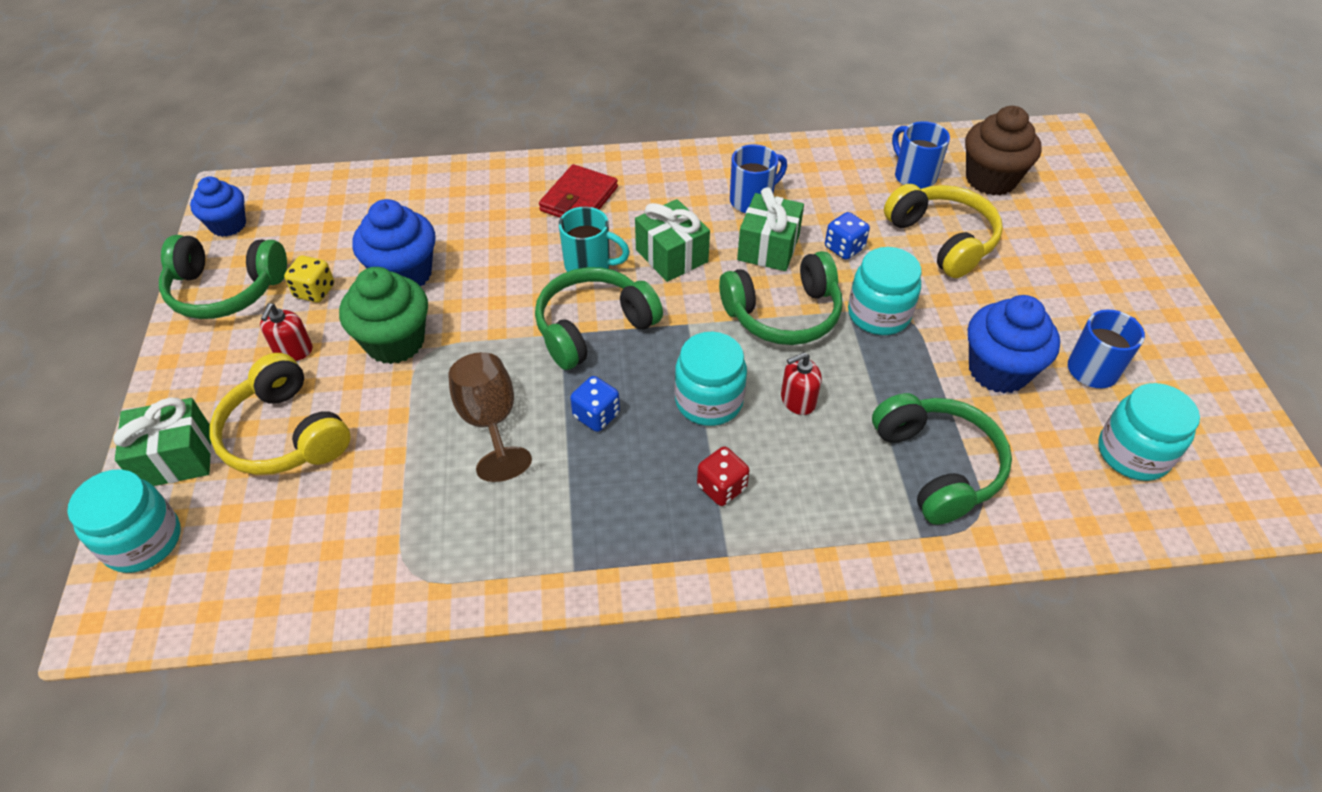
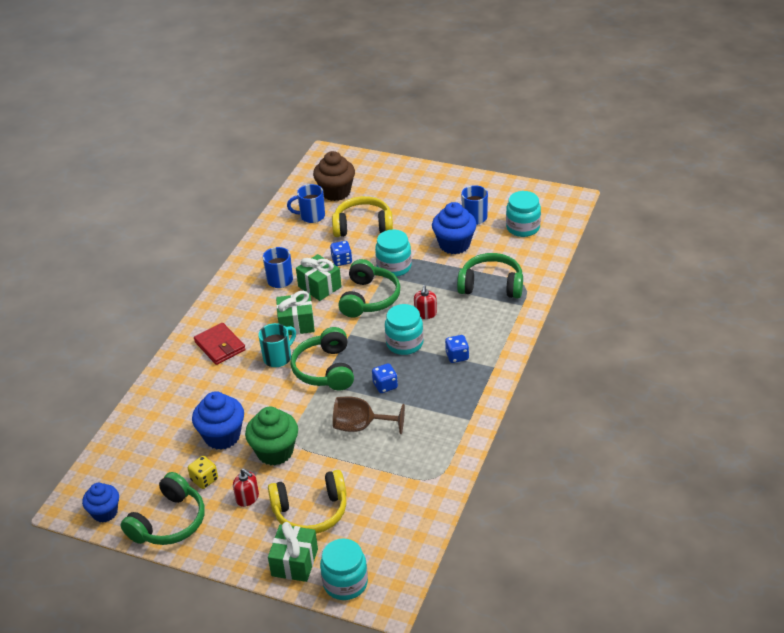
camera: 60 degrees left, 10 degrees down
(721, 487) = (457, 356): red dice -> blue dice

